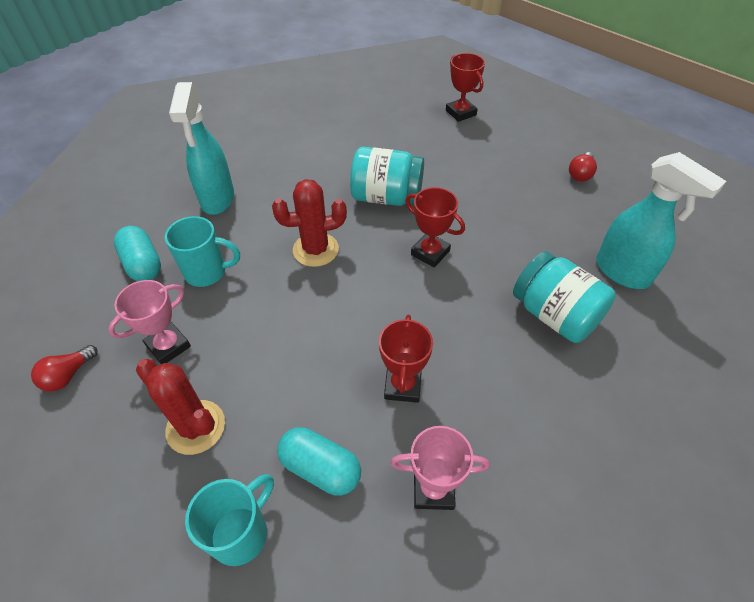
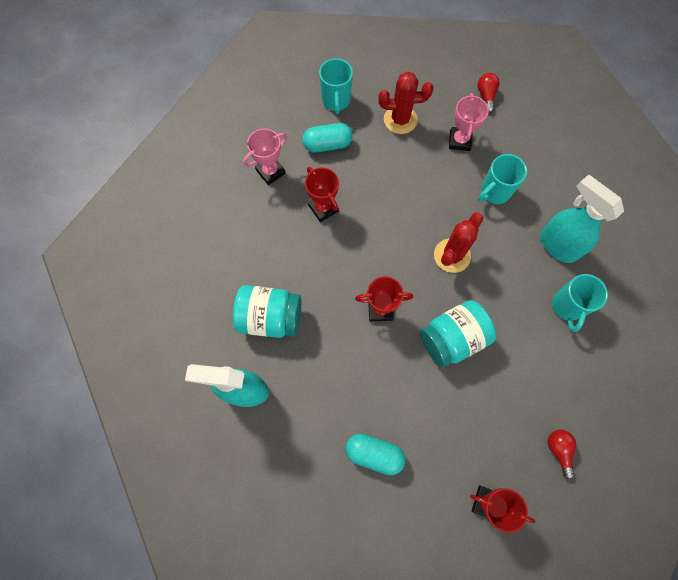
camera: 140 degrees right, 20 degrees up
(143, 264) = (535, 169): turquoise capsule -> turquoise capsule (374, 454)
(270, 162) = (567, 306): none -> turquoise mug
(580, 174) = (329, 490): red light bulb -> red light bulb (558, 450)

